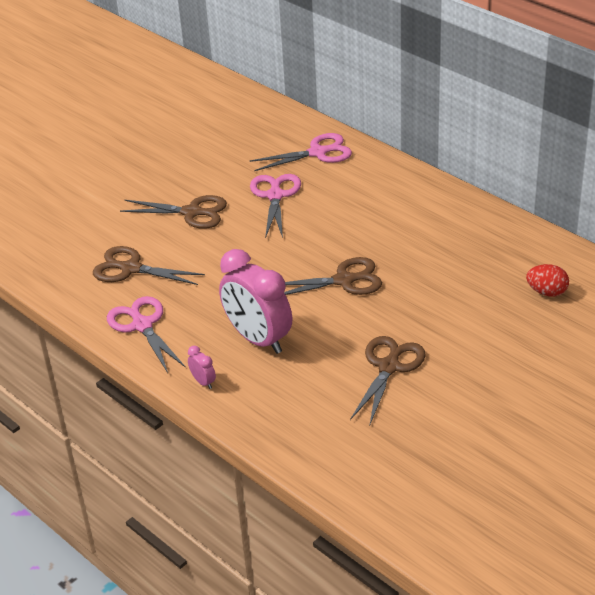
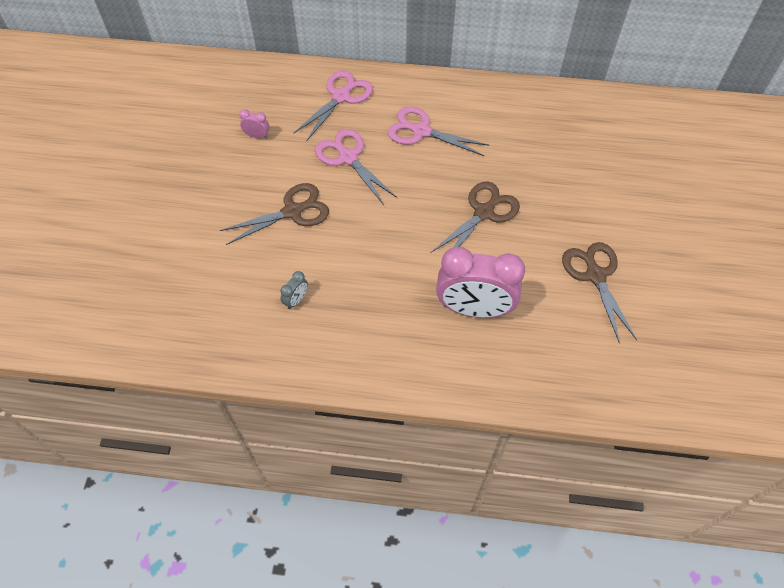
camera: 40 degrees left, 20 degrees up
(131, 269) = (296, 300): brown scissors -> grey clock
(142, 325) = (365, 353): pink scissors -> pink scissors (421, 131)
(203, 382) = (473, 379): pink clock -> pink clock (257, 136)
(547, 292) = (634, 143): red egg -> none

